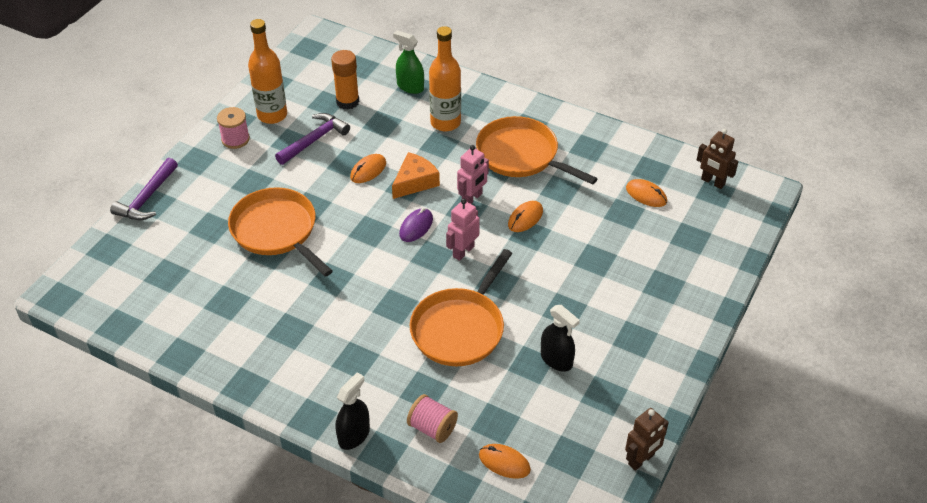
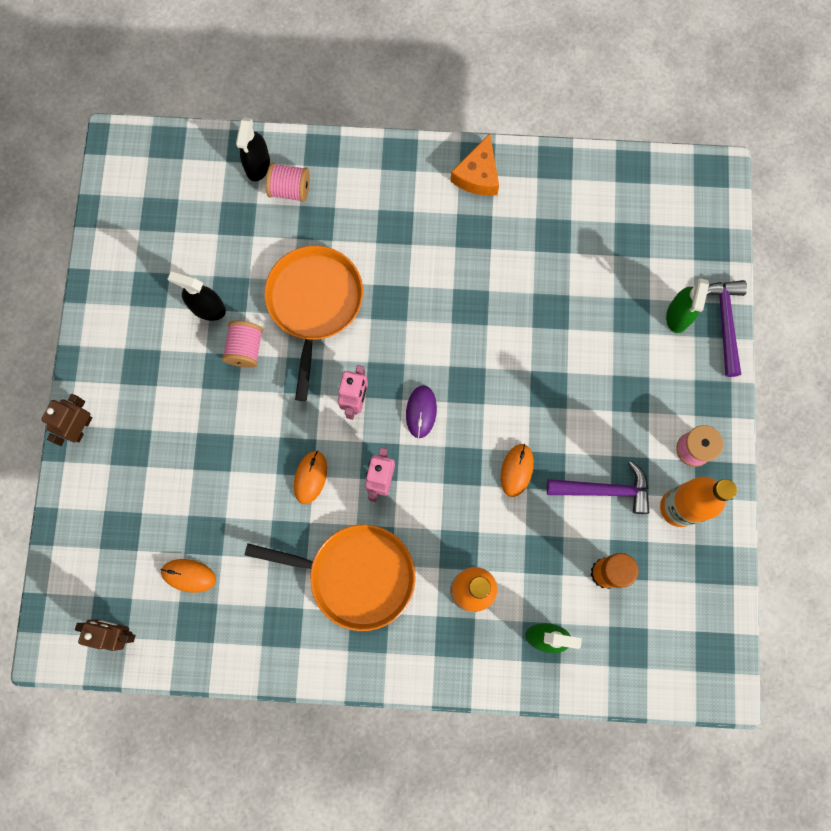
camera: 155 degrees right, 30 degrees up
(176, 214) = (678, 315): none -> green spray bottle
(276, 231) = (562, 341): orange pan -> none
(314, 140) = (604, 490): purple hammer -> purple hammer turned 105 degrees counterclockwise
(354, 435) = (354, 153): black spray bottle -> black spray bottle (258, 165)
(415, 182) = (456, 476): orange cheese -> orange cheese (478, 175)
(504, 462) = (213, 184): orange mouse -> none
(536, 318) = (245, 349): none -> pink spool
(641, 460) = (95, 237): brown robot -> brown robot (81, 428)

